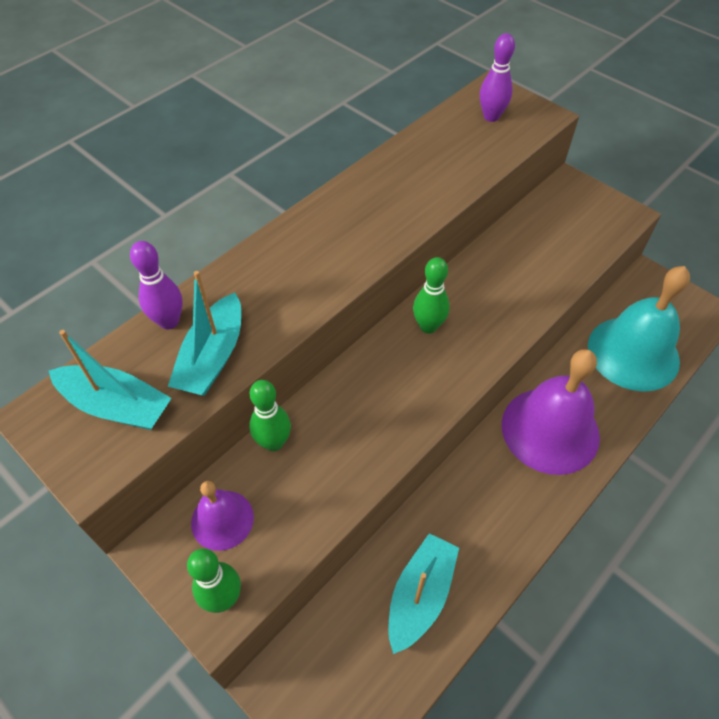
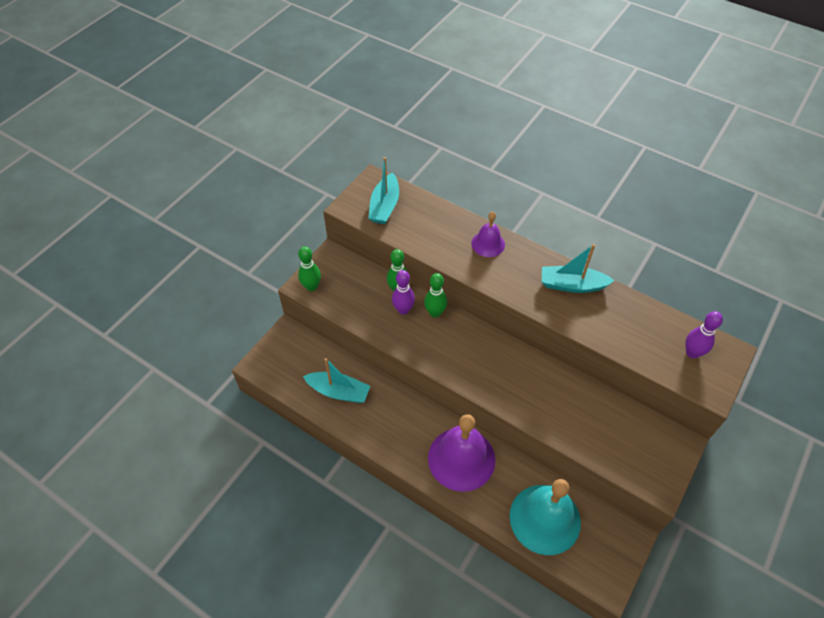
camera: 80 degrees right, 0 degrees up
(169, 321) = (440, 212): purple bowling pin -> purple bowling pin (403, 310)
(213, 357) = (422, 236): turquoise boat -> turquoise boat (572, 285)
(222, 520) = (350, 277): purple bell -> purple bell (488, 244)
(428, 326) = (499, 355): green bowling pin -> green bowling pin (435, 313)

